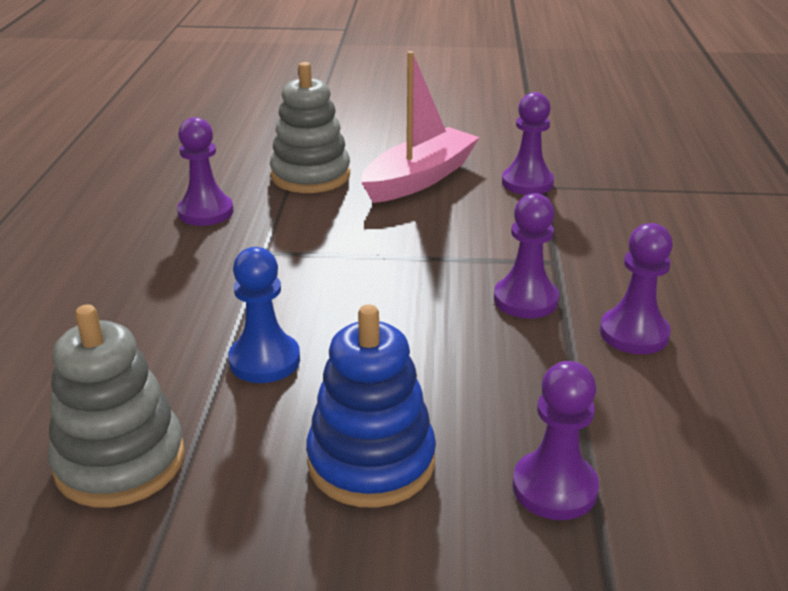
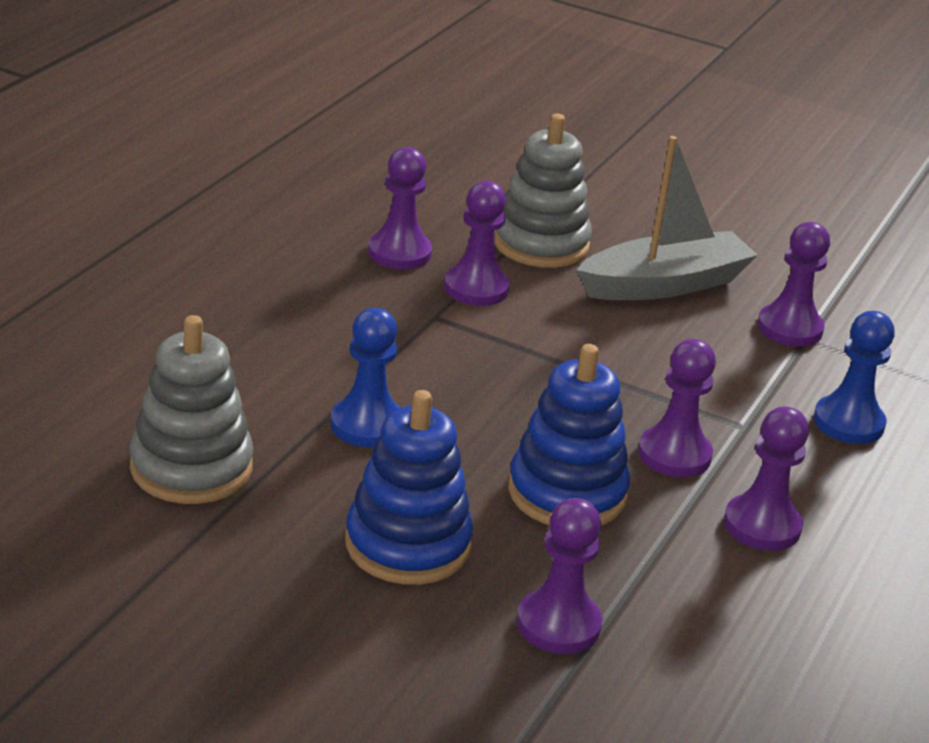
camera: 20 degrees right, 0 degrees up
(283, 221) = (476, 288): none -> purple pawn
(419, 178) = (664, 284): pink boat -> grey boat
(470, 361) = (567, 493): none -> blue stacking toy
(622, 235) = (848, 423): none -> blue pawn

